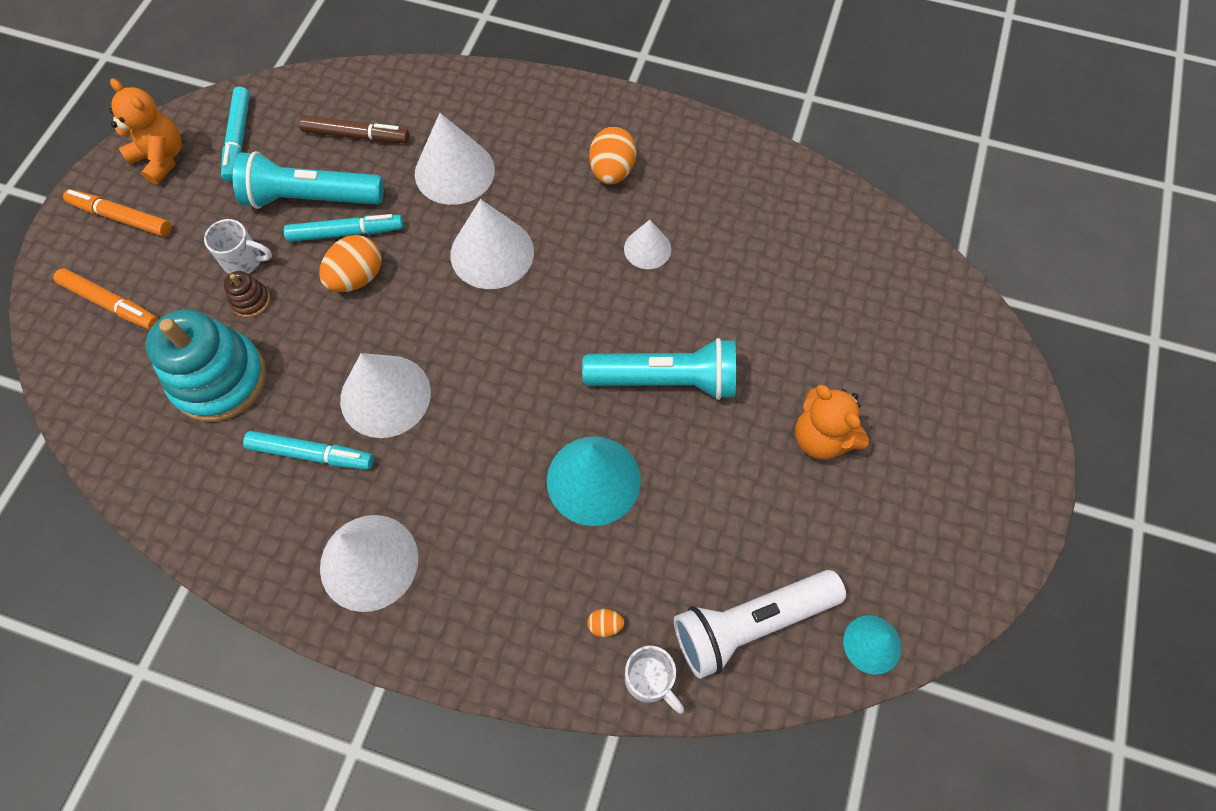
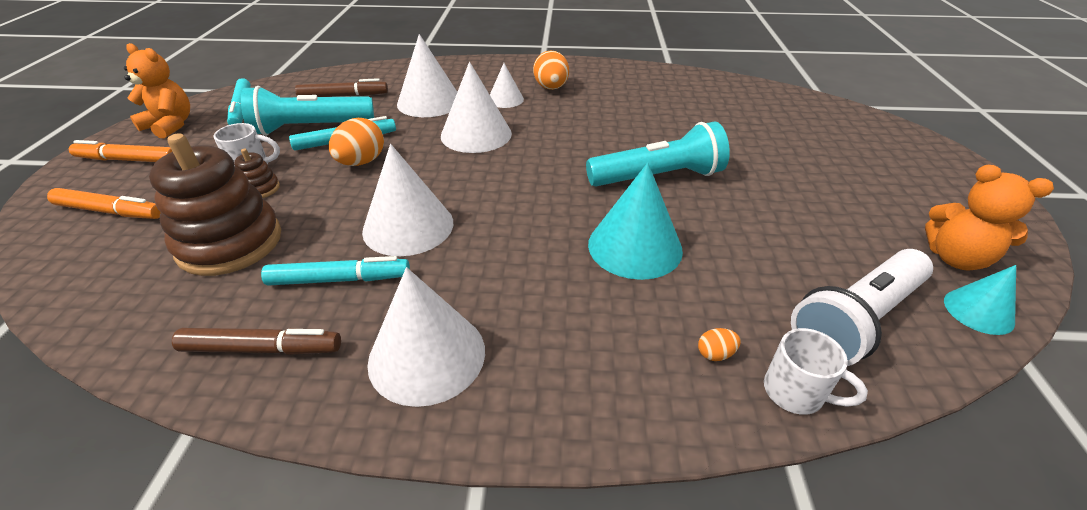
camera: 15 degrees left, 25 degrees down
(219, 379) = (230, 243): turquoise stacking toy -> brown stacking toy
(241, 520) = (262, 349): none -> brown marker
(647, 249) = (599, 116): white cone -> white cone (505, 99)
(821, 438) = (808, 188): orange teddy bear -> orange teddy bear (955, 258)

